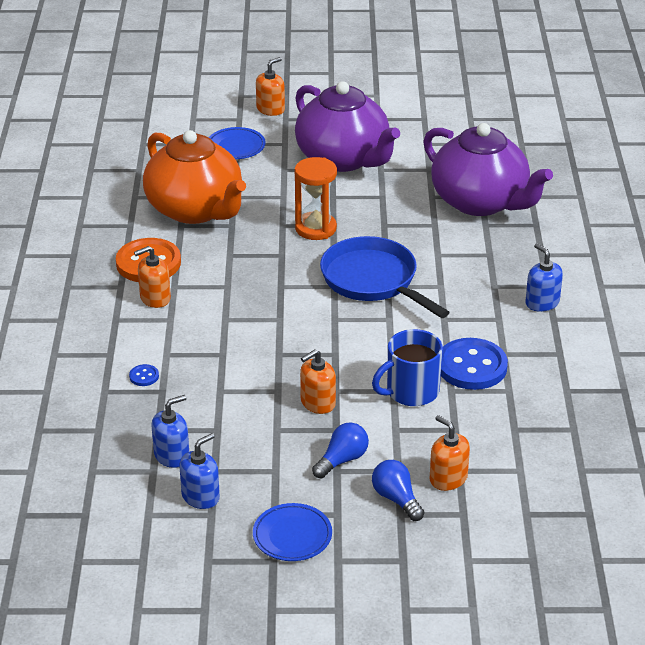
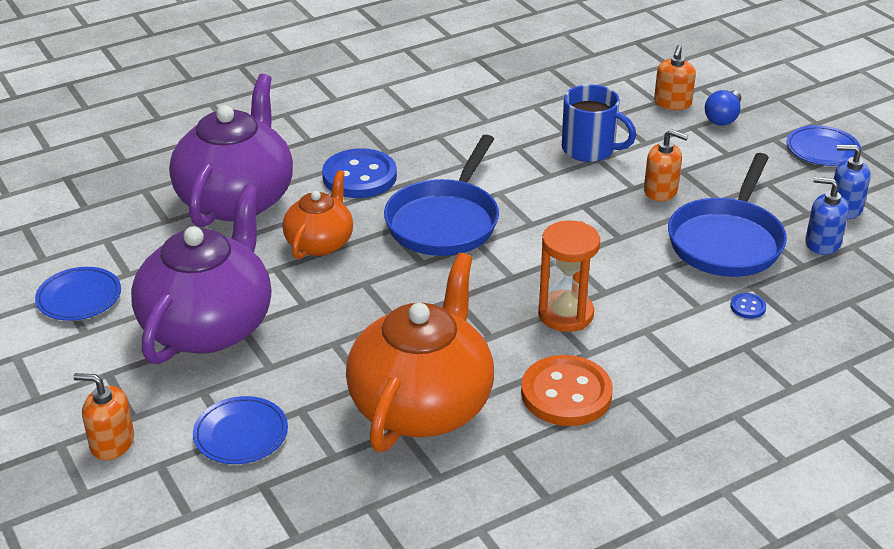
camera: 120 degrees left, 0 degrees up
(155, 298) = (623, 358): orange soap dispenser -> none
(223, 405) = (727, 241): none -> blue pan
(315, 228) = (382, 292): orange hourglass -> orange hourglass (565, 314)
(342, 460) = (713, 155): blue light bulb -> none
(395, 220) = (320, 243): none -> orange teapot
(415, 123) = (79, 298): none -> blue plate
(472, 366) = (522, 130): blue button -> blue button (359, 176)
(542, 302) = (390, 120): blue soap dispenser -> none

